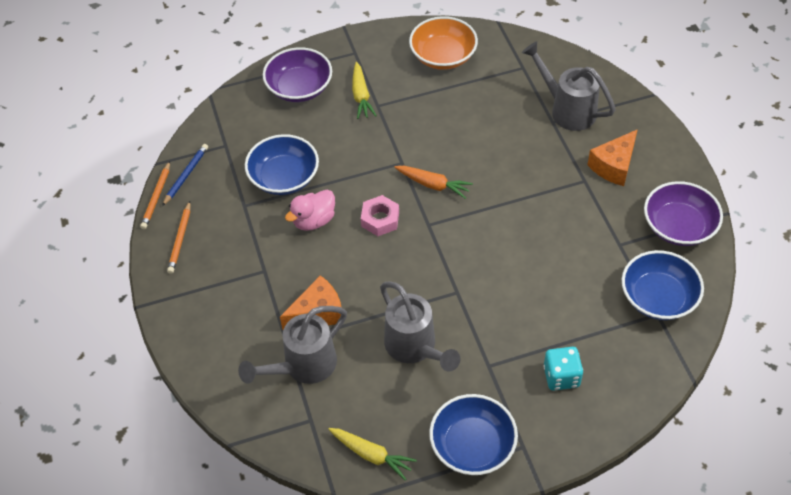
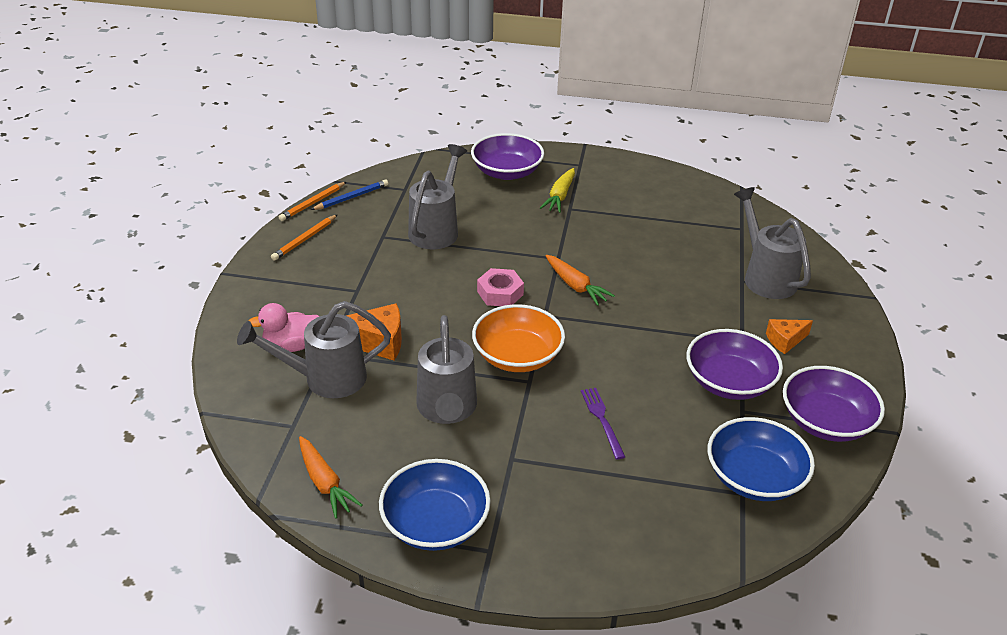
camera: 25 degrees right, 15 degrees down
(284, 177) = (436, 229): blue bowl -> grey watering can
(314, 220) = (436, 270): pink duck -> pink duck (292, 346)
(371, 454) = (324, 482): yellow carrot -> orange carrot
(443, 56) = (664, 194): orange bowl -> orange bowl (517, 356)
(530, 301) = (602, 420): none -> purple fork
(561, 376) = (584, 503): turquoise dice -> none
(597, 223) = (729, 382): none -> purple bowl
(614, 166) = (785, 340): orange cheese -> orange cheese, size x0.64

